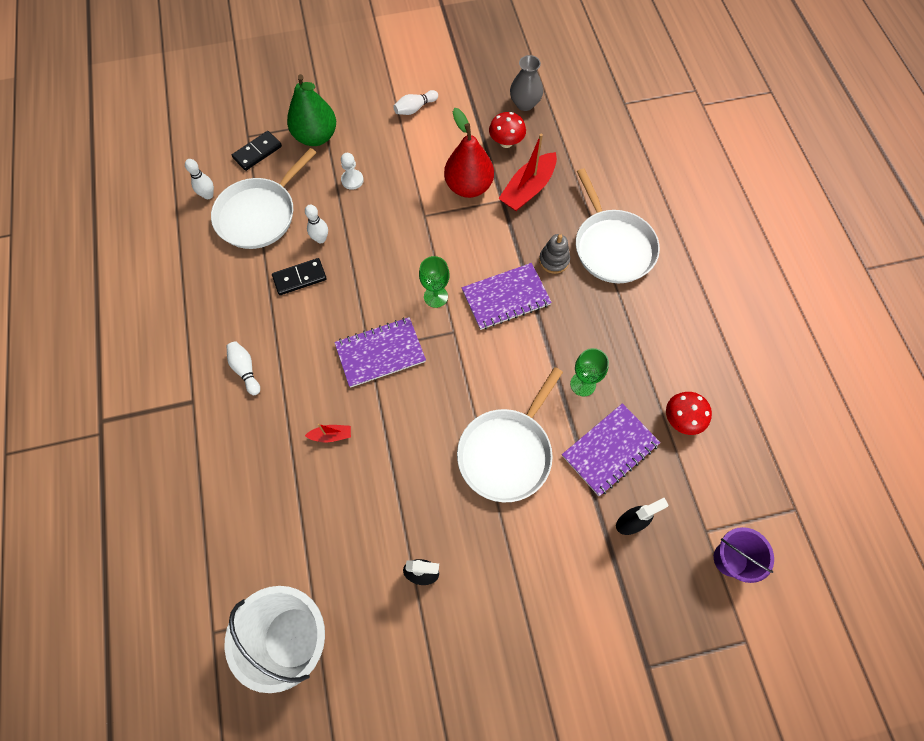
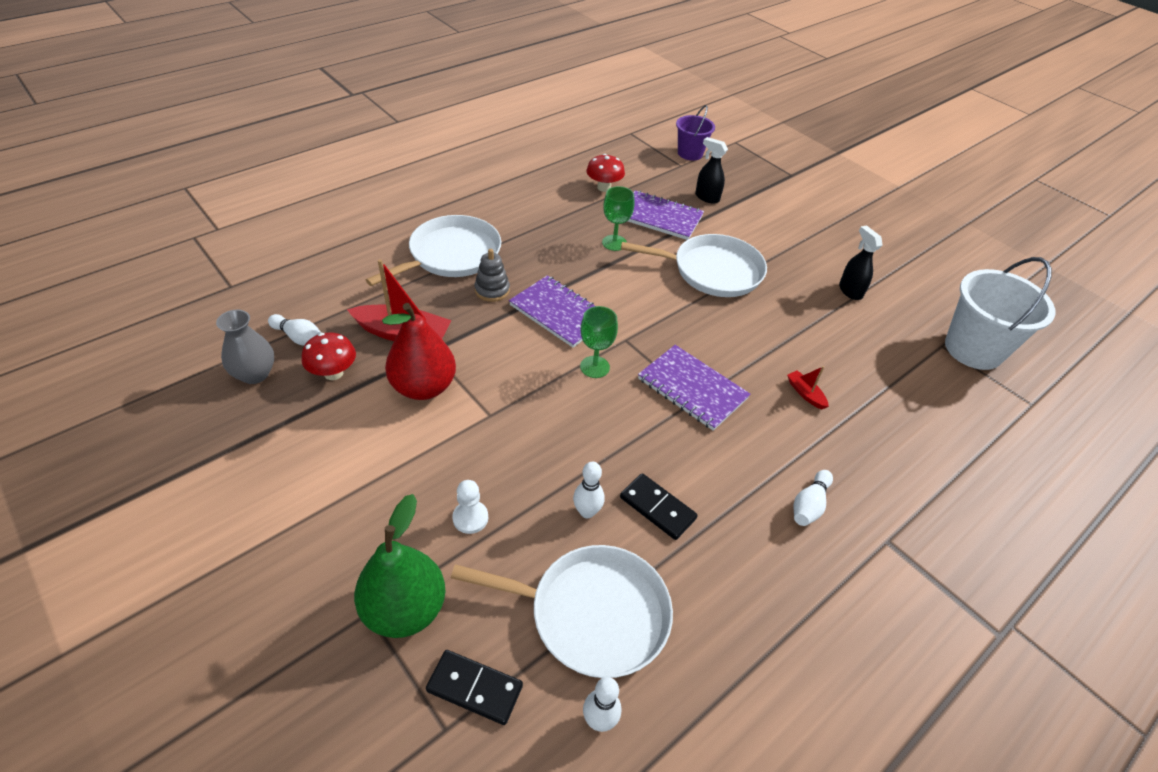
camera: 120 degrees left, 20 degrees down
(415, 108) = (299, 495): white bowling pin -> white bowling pin (299, 338)

